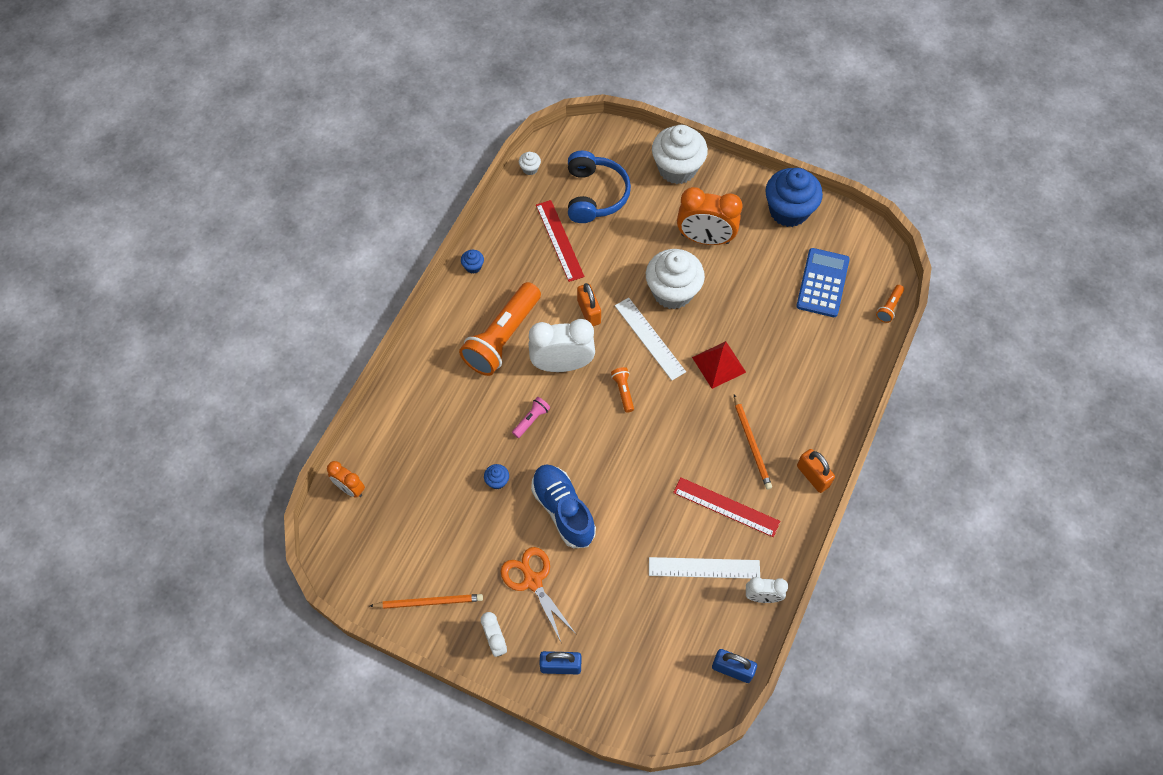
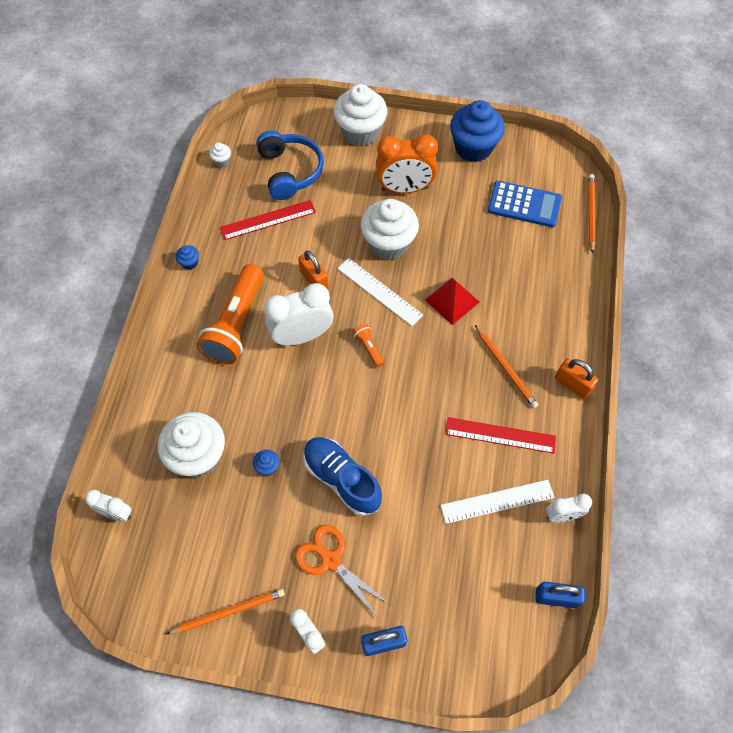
camera: 15 degrees left, 0 degrees up
(350, 488) = (116, 513): orange clock -> white clock
(436, 455) = (198, 456): none -> white cupcake
(531, 420) = (286, 397): pink flashlight -> none
(560, 240) = (268, 220): red ruler -> red ruler turned 75 degrees counterclockwise
(822, 283) = (524, 205): blue calculator -> blue calculator turned 105 degrees clockwise
(889, 307) = (590, 213): orange flashlight -> orange pencil

